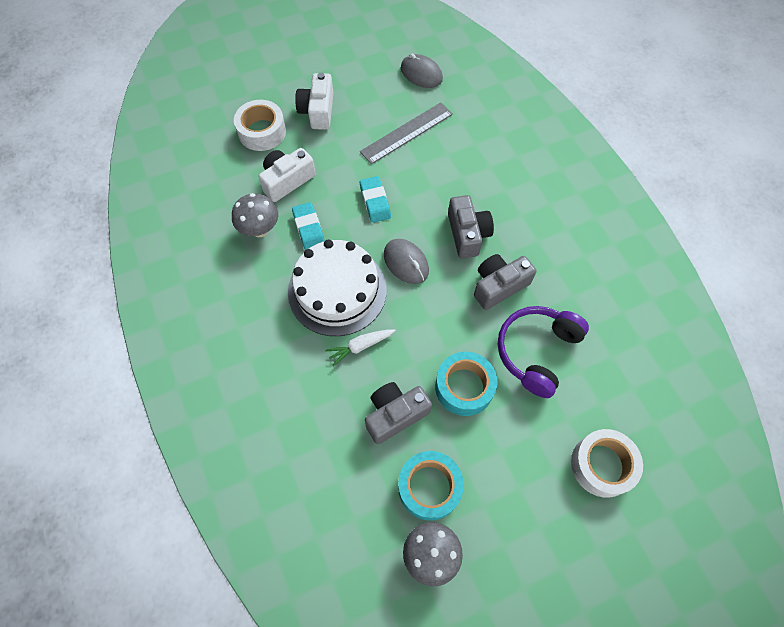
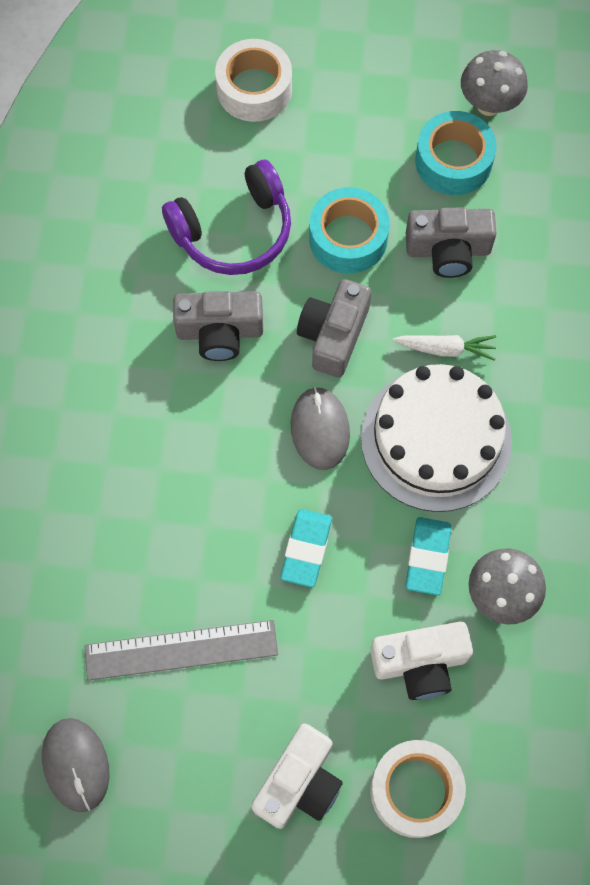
camera: 150 degrees left, 5 degrees up
(467, 234) = (208, 425): grey camera -> grey camera (333, 335)

